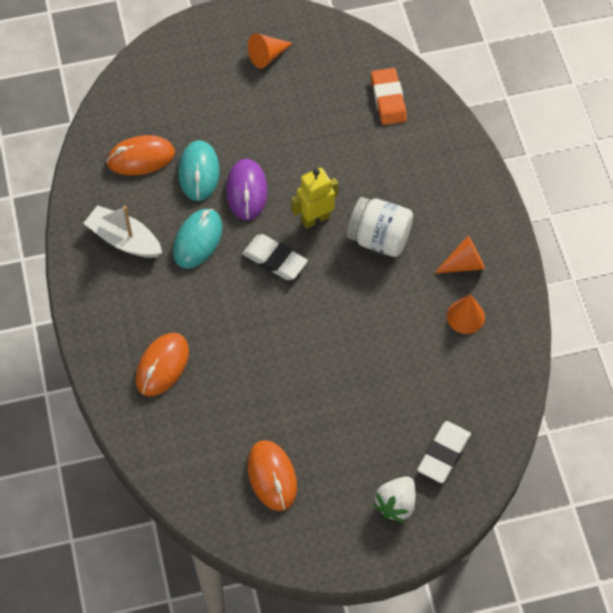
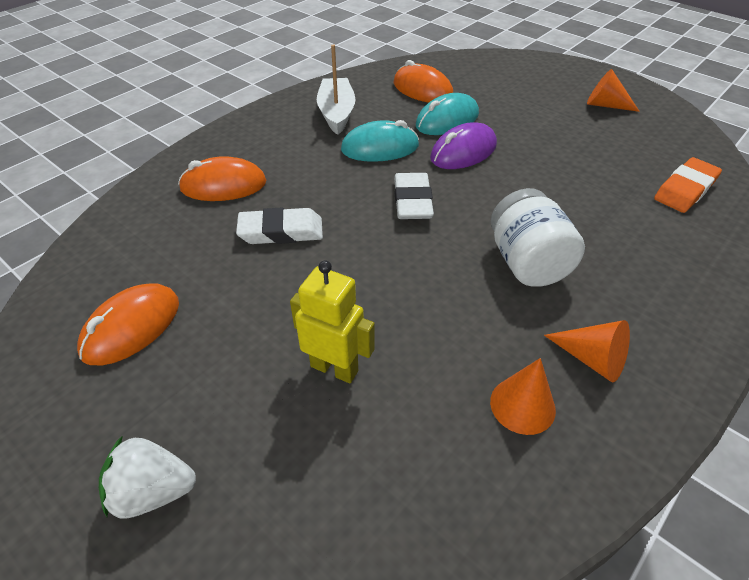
camera: 55 degrees right, 15 degrees down
(315, 219) = (490, 205): yellow robot -> yellow robot (334, 368)
(443, 454) = (280, 509): white eraser -> white eraser (281, 231)

